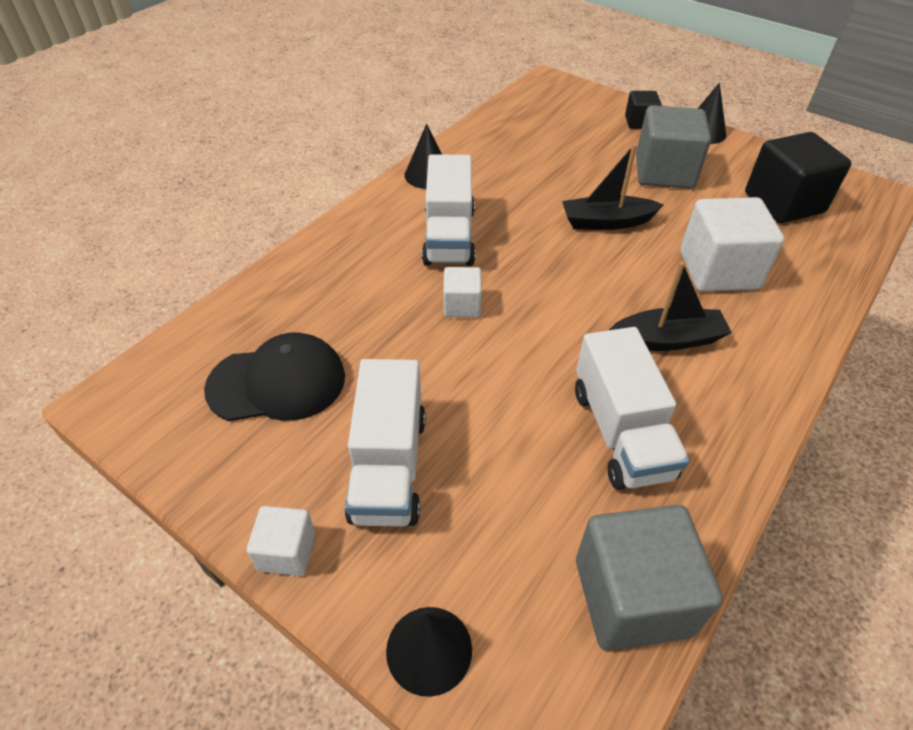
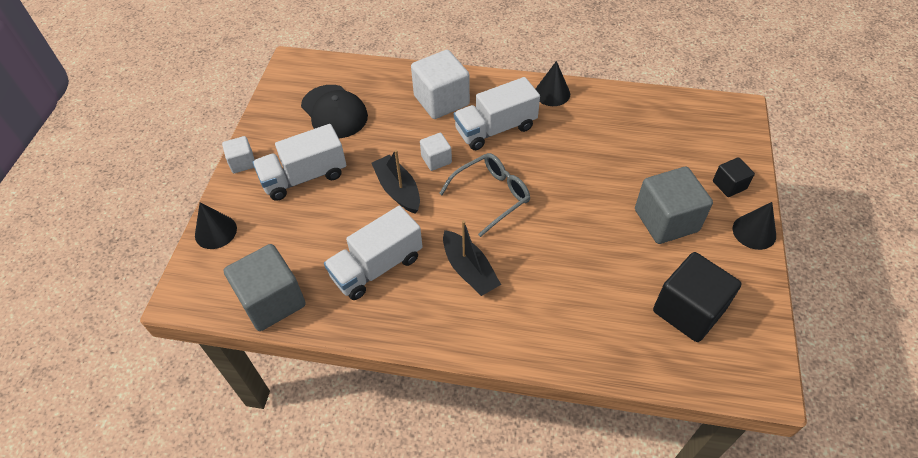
camera: 65 degrees right, 5 degrees up
(557, 278) = (491, 196): none -> grey glasses
(606, 222) = (572, 203): black boat -> black boat (398, 190)
(718, 270) = (563, 283): white cube -> white cube (441, 100)

